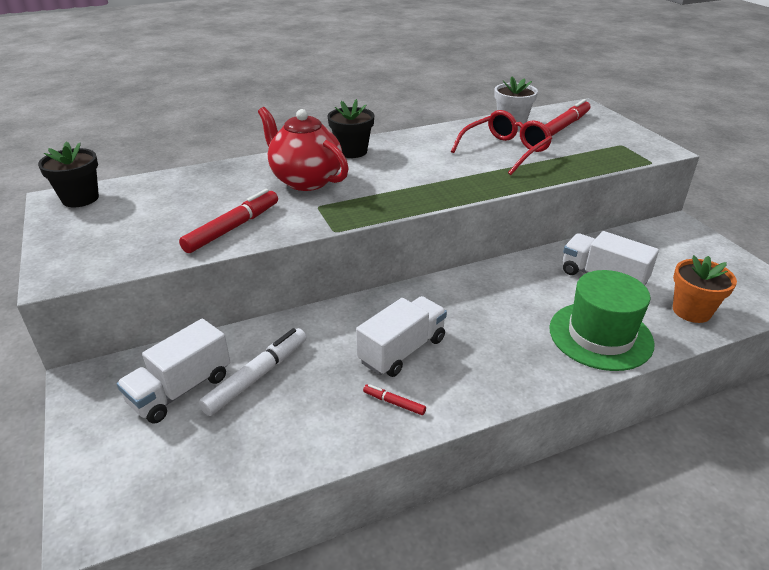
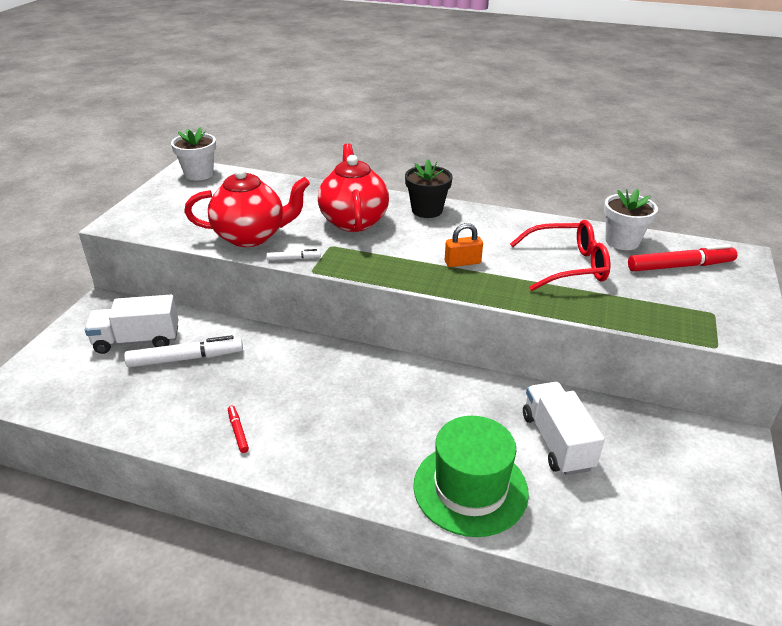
camera: 40 degrees right, 0 degrees up
(80, 198) = (199, 174): black flower pot -> white flower pot
(232, 228) = (251, 236): red marker -> red teapot
(303, 228) = (294, 258): none -> white marker
(402, 350) = (296, 398): white truck -> none
(437, 176) = (462, 262): none -> orange padlock
(691, 311) = (601, 527): orange flower pot -> none

